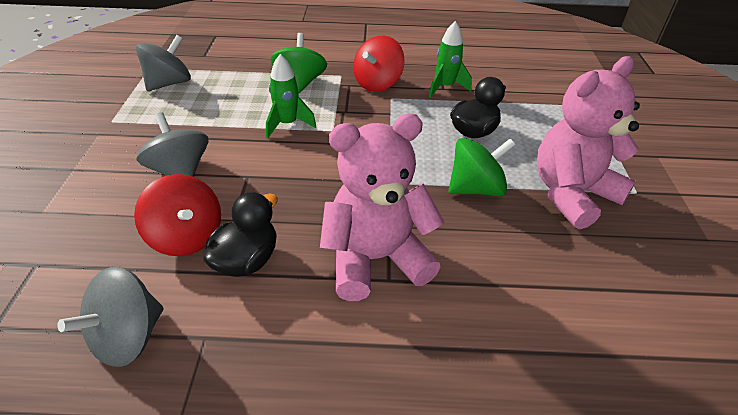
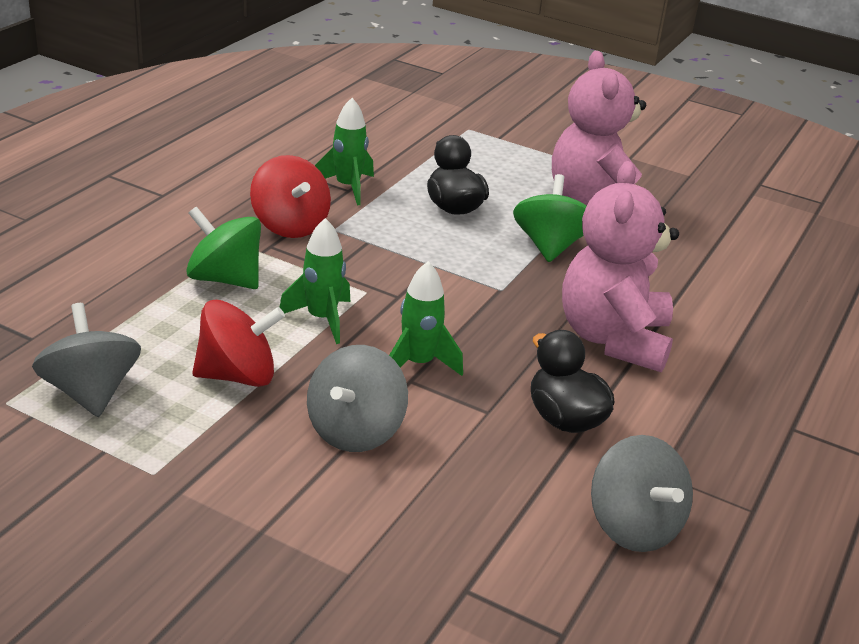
camera: 65 degrees left, 10 degrees down
(180, 171) = (355, 431): grey spinning top -> grey spinning top turned 60 degrees counterclockwise
(187, 237) = (496, 453): red spinning top -> red spinning top (237, 375)
(267, 174) = (418, 364): none -> green rocket

